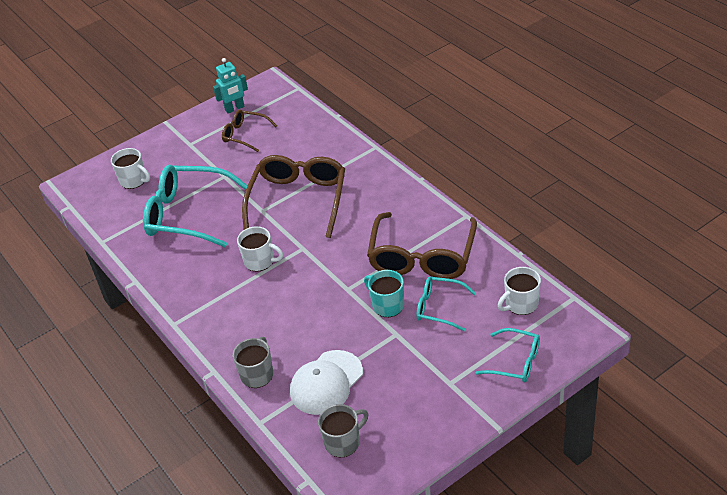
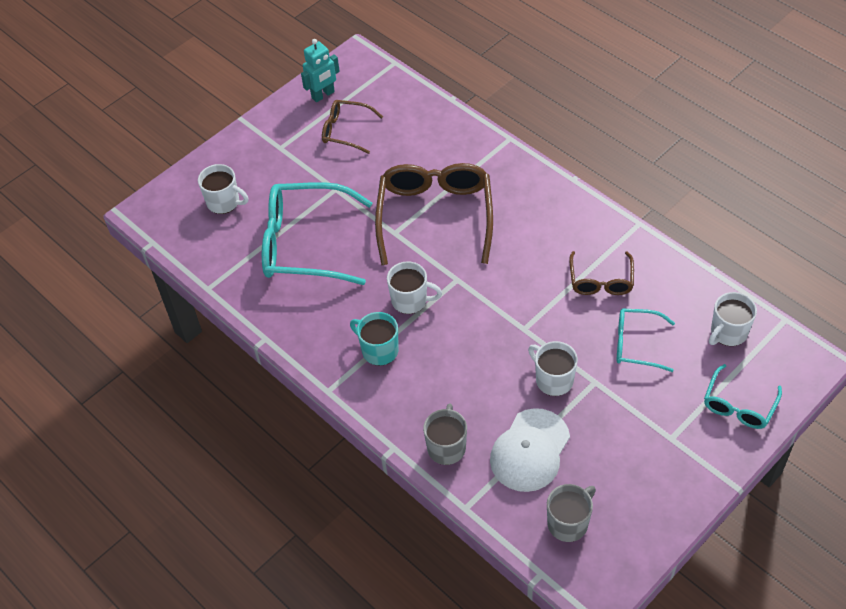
camera: 10 degrees left, 10 degrees up
(361, 329) = (553, 380): none -> white mug
(387, 305) = (575, 346): turquoise mug -> turquoise mug (379, 350)
(422, 257) = (601, 281): brown glasses -> brown glasses, size x0.53
(515, 362) = (739, 405): turquoise glasses -> turquoise glasses turned 105 degrees clockwise

